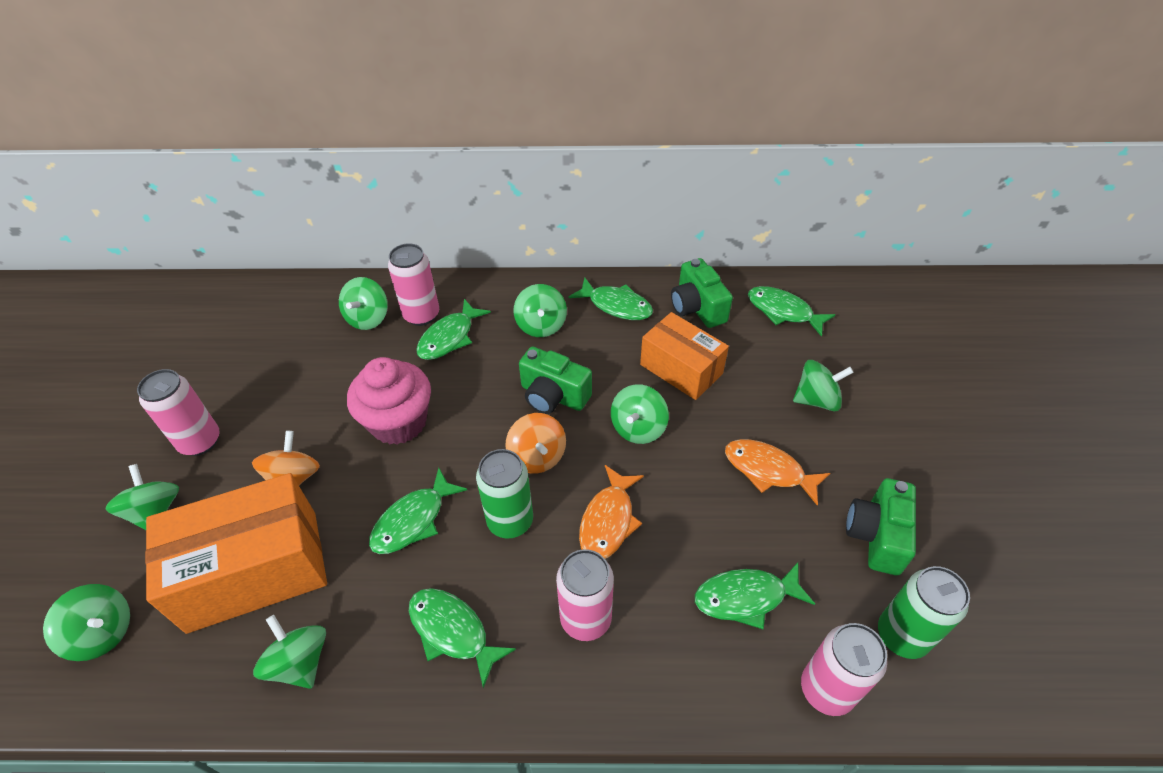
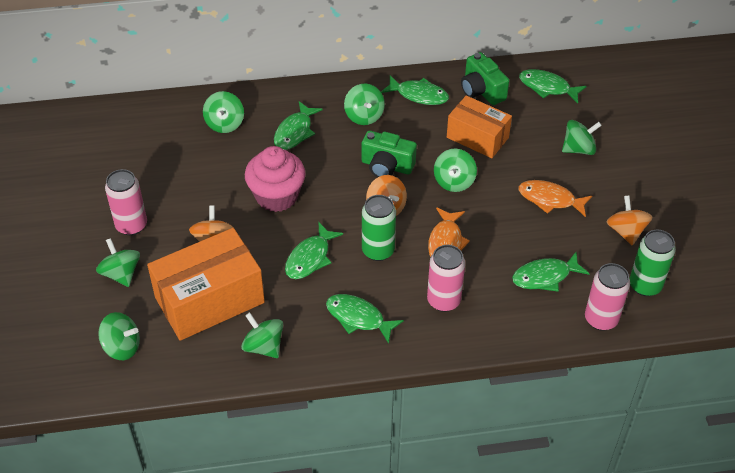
camera: 10 degrees left, 0 degrees up
(421, 315) = (267, 117): pink can -> none
(876, 535) = (626, 231): green camera -> orange spinning top

